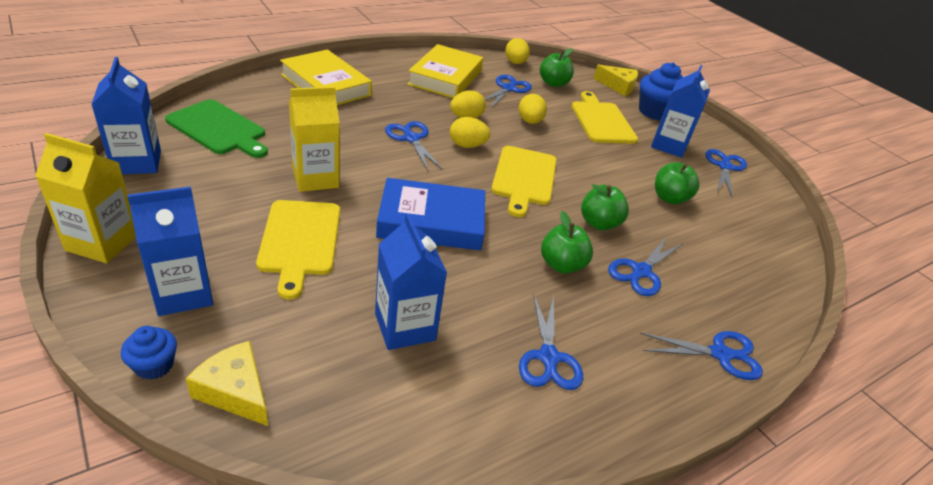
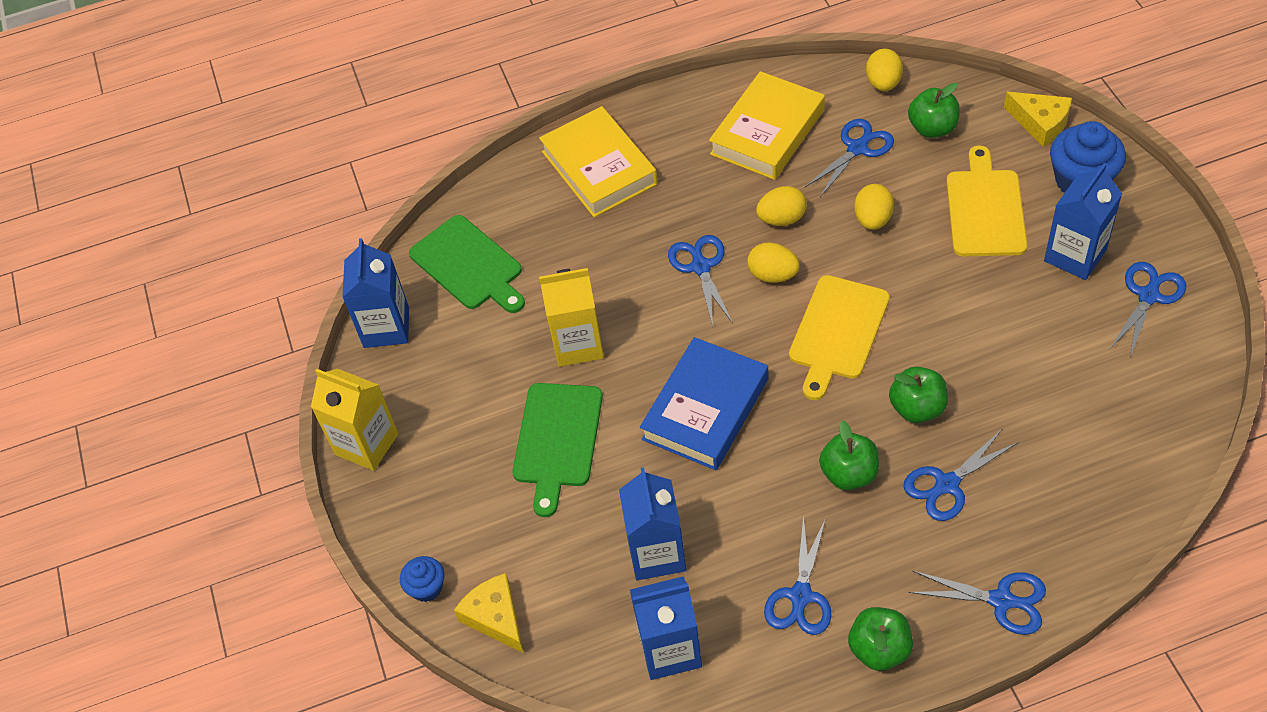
camera: 25 degrees right, 15 degrees up
(183, 293) = (445, 508): blue carton -> blue carton (670, 650)
(299, 241) = (557, 440): yellow cutting board -> green cutting board
(431, 221) = (705, 409): blue book -> blue book turned 75 degrees counterclockwise
(669, 198) = (1034, 361): green apple -> green apple (879, 649)

